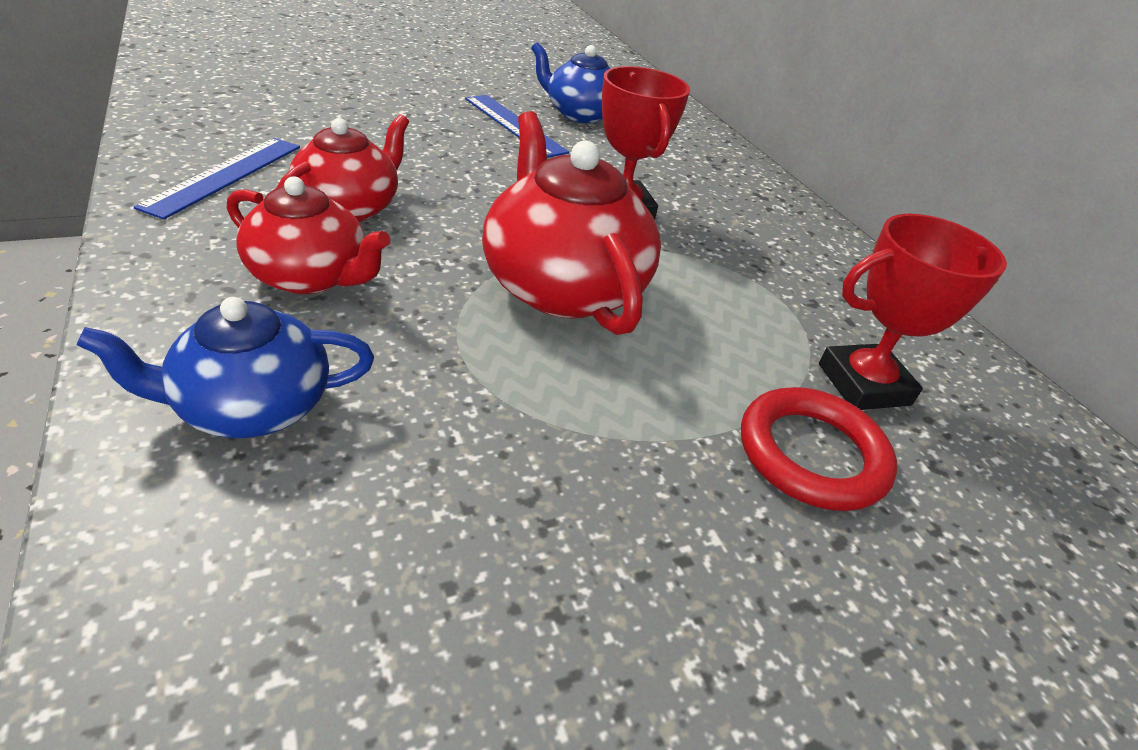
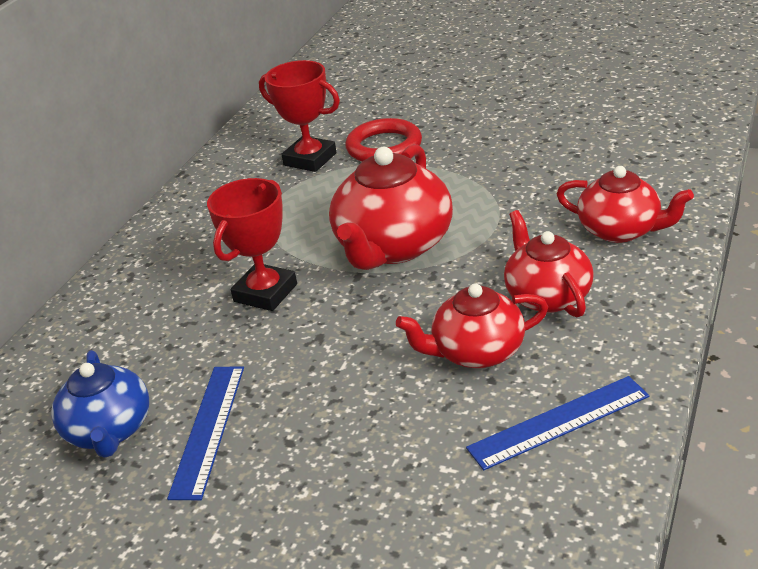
camera: 125 degrees left, 5 degrees down
(251, 407) = (621, 230): blue teapot -> red teapot

